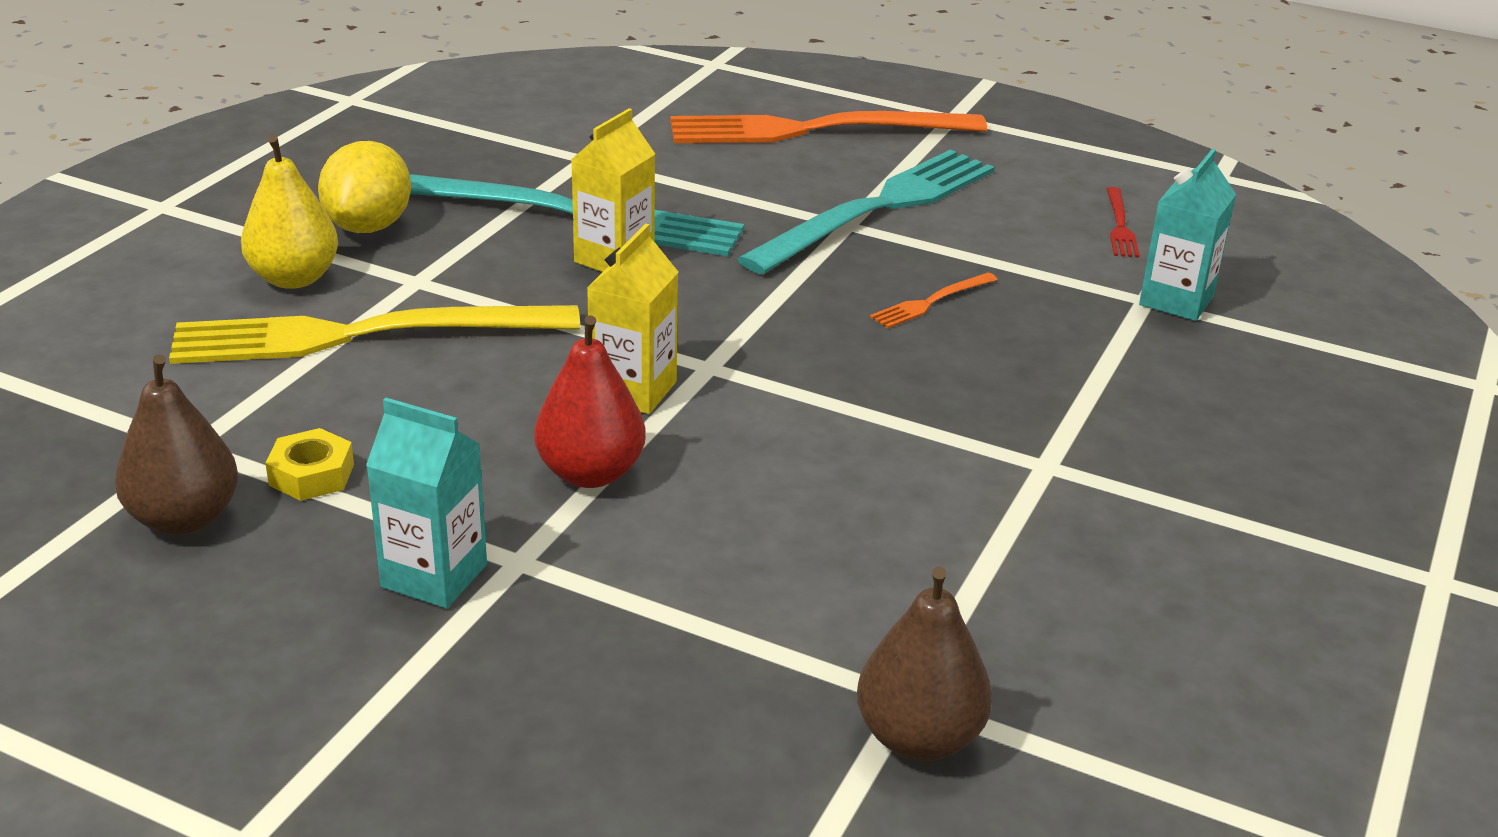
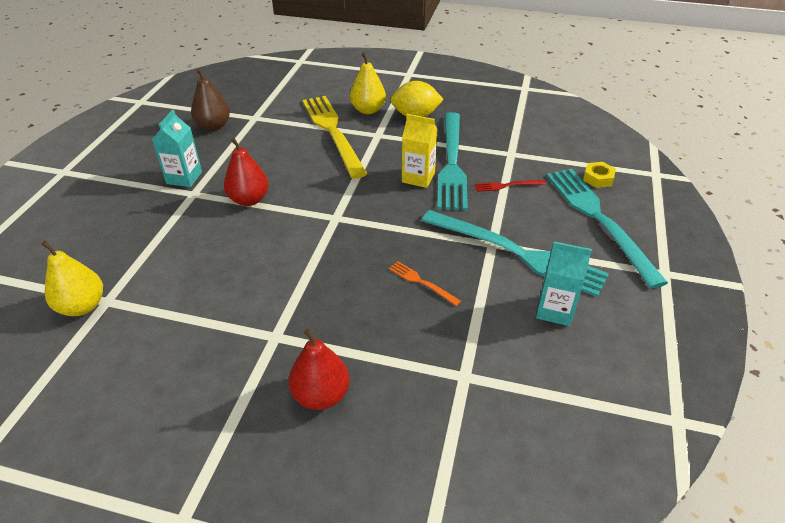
camera: 80 degrees right, 10 degrees up
(311, 475) = (240, 142): yellow nut -> yellow nut (598, 178)
(633, 390) = (310, 200): yellow carton -> none
(816, 130) = (599, 220): orange fork -> turquoise fork
(918, 738) = (82, 306): brown pear -> yellow pear
(1120, 225) = (559, 361): red fork -> red fork (507, 185)
(1176, 301) = (469, 392): turquoise carton -> turquoise carton (554, 310)
(1184, 428) = (321, 395): none -> red pear

